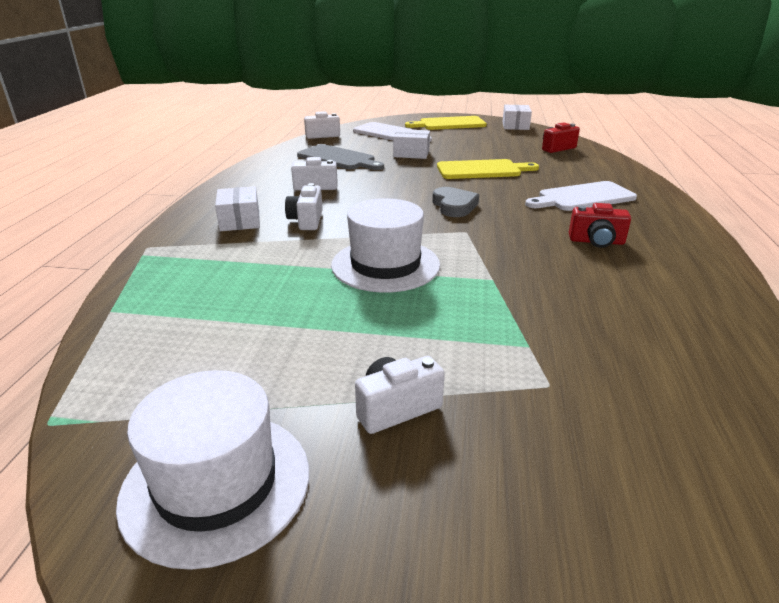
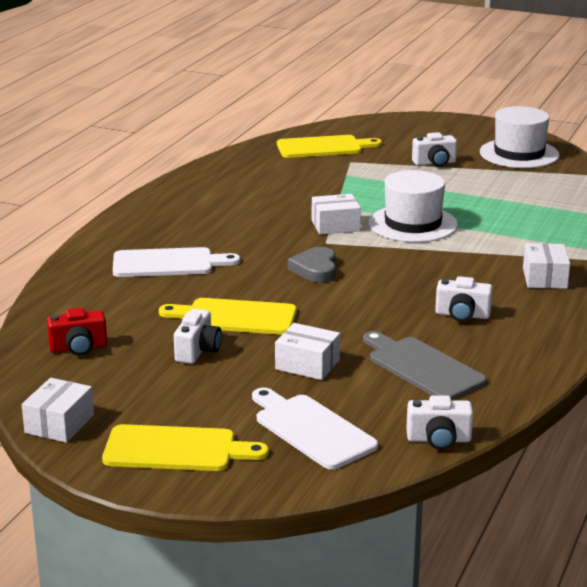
camera: 165 degrees left, 5 degrees down
(306, 220) = (475, 270): white camera -> white camera (198, 351)
(472, 252) = (335, 225): none -> white box
(596, 241) = (221, 221): red camera -> none
(640, 429) = (323, 147): none -> yellow cutting board

